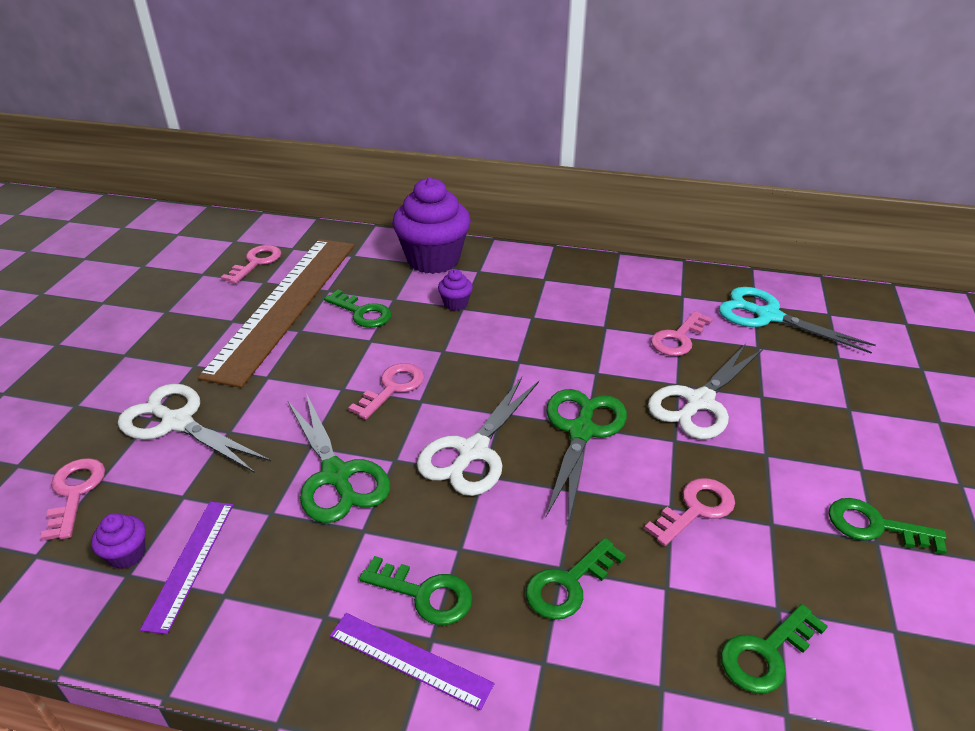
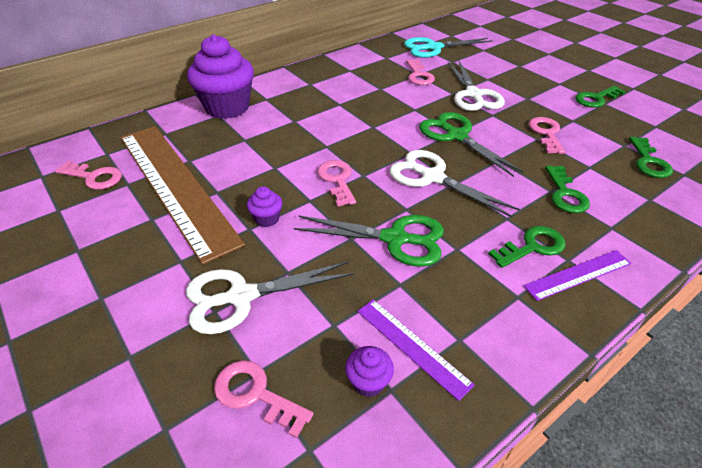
camera: 50 degrees left, 5 degrees up
(256, 262) = (94, 177): pink key -> pink key turned 135 degrees clockwise
(362, 313) = (239, 158): green key -> none
(455, 304) = (287, 121): purple cupcake -> purple cupcake (267, 219)
(473, 451) = (432, 177): white scissors -> white scissors turned 150 degrees clockwise

